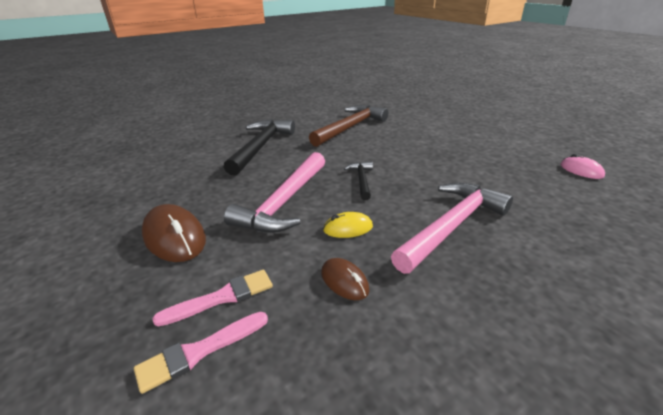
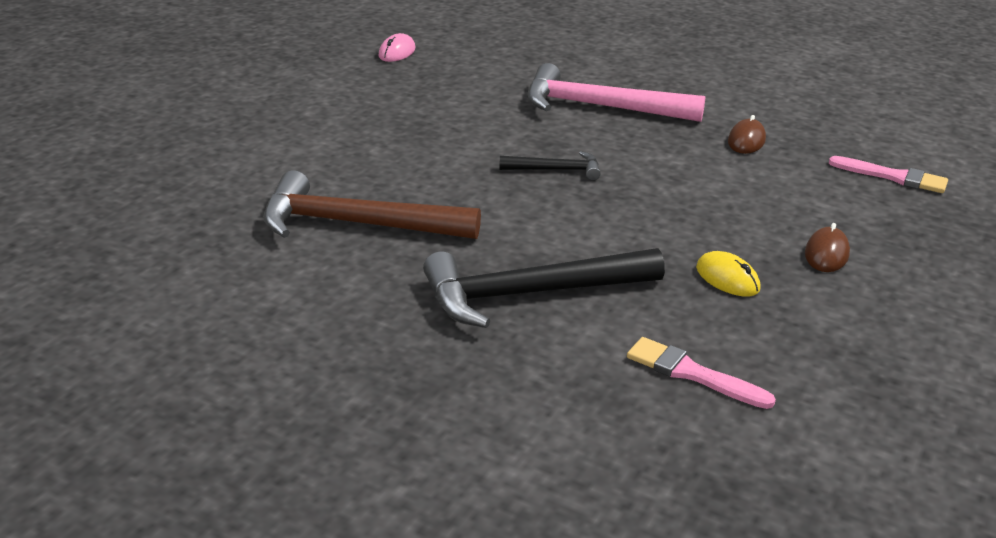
camera: 120 degrees left, 0 degrees up
(174, 237) = (826, 254): brown mouse -> brown mouse, size x0.57
(222, 297) = (844, 188): pink brush -> pink brush (692, 373)
(284, 202) = (671, 208): pink hammer -> none
(348, 228) = (671, 156): yellow mouse -> yellow mouse (727, 278)
(361, 180) = (556, 170): black hammer -> black hammer turned 150 degrees counterclockwise

